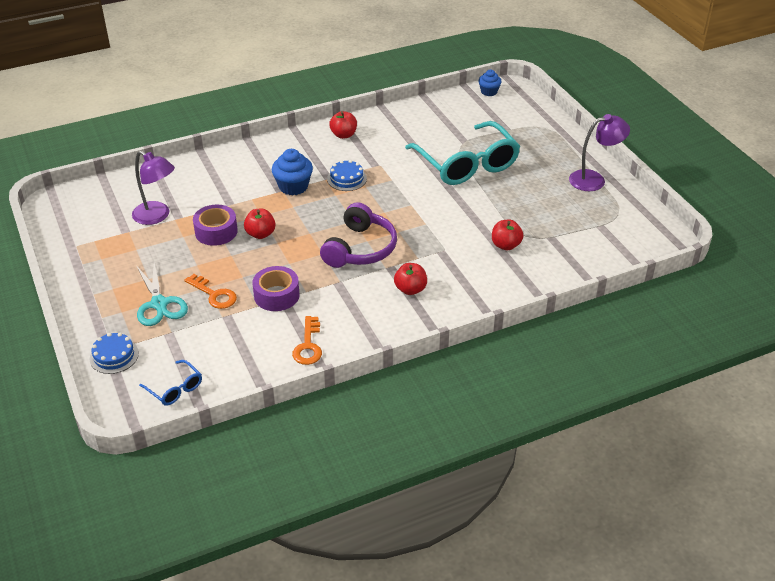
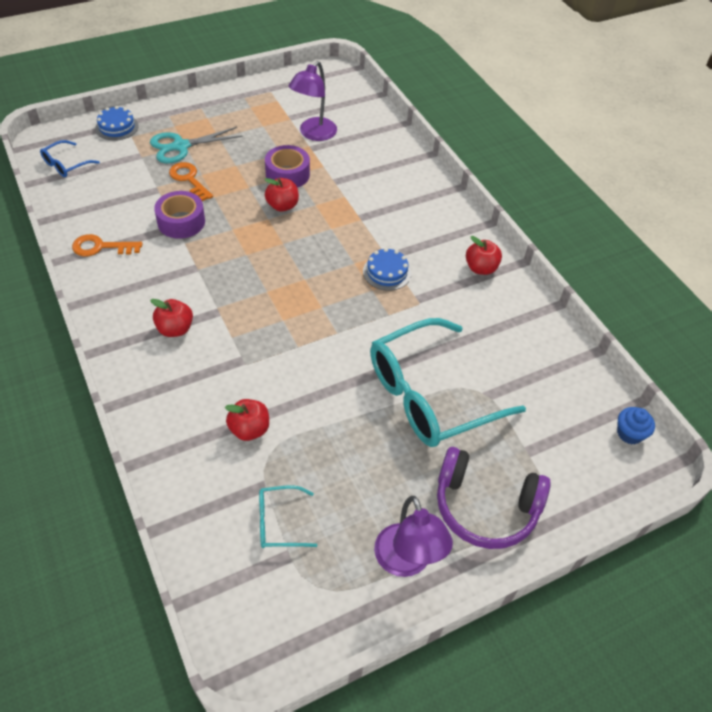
camera: 85 degrees right, 10 degrees up
(214, 294) = (189, 179): orange key -> orange key turned 105 degrees clockwise
(293, 186) = (368, 227): blue cupcake -> none
(360, 248) = (252, 285): purple headphones -> purple headphones (485, 507)
(577, 230) = (279, 522): none -> turquoise glasses

